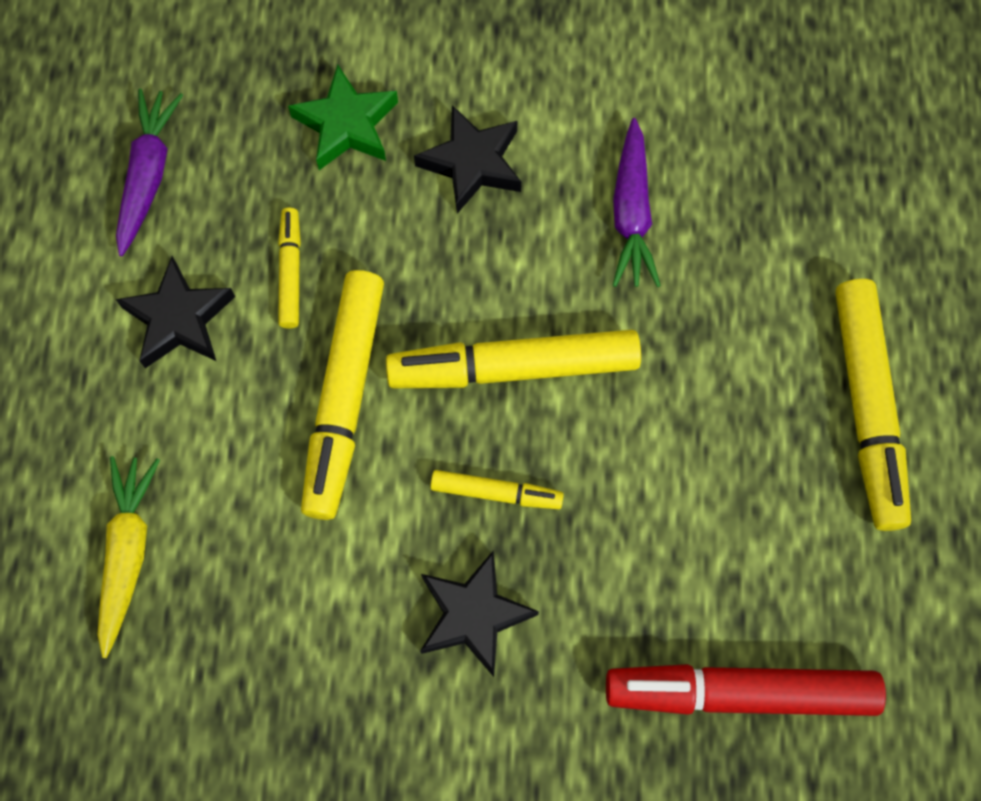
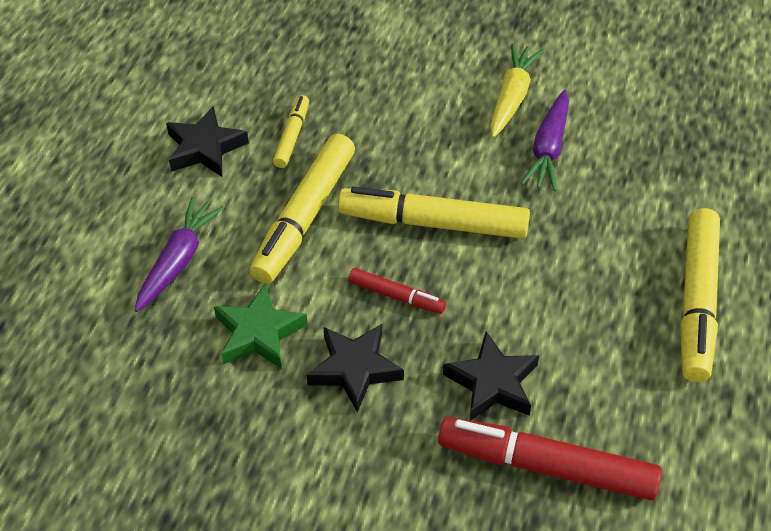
camera: 15 degrees right, 20 degrees down
(128, 553) = (118, 277): yellow carrot -> yellow carrot (512, 97)
(148, 175) = (214, 65): purple carrot -> purple carrot (178, 261)
(346, 125) = (360, 62): green star -> green star (259, 333)
(472, 163) = (441, 99): black star -> black star (492, 383)
(496, 493) = (396, 296): yellow marker -> red marker

